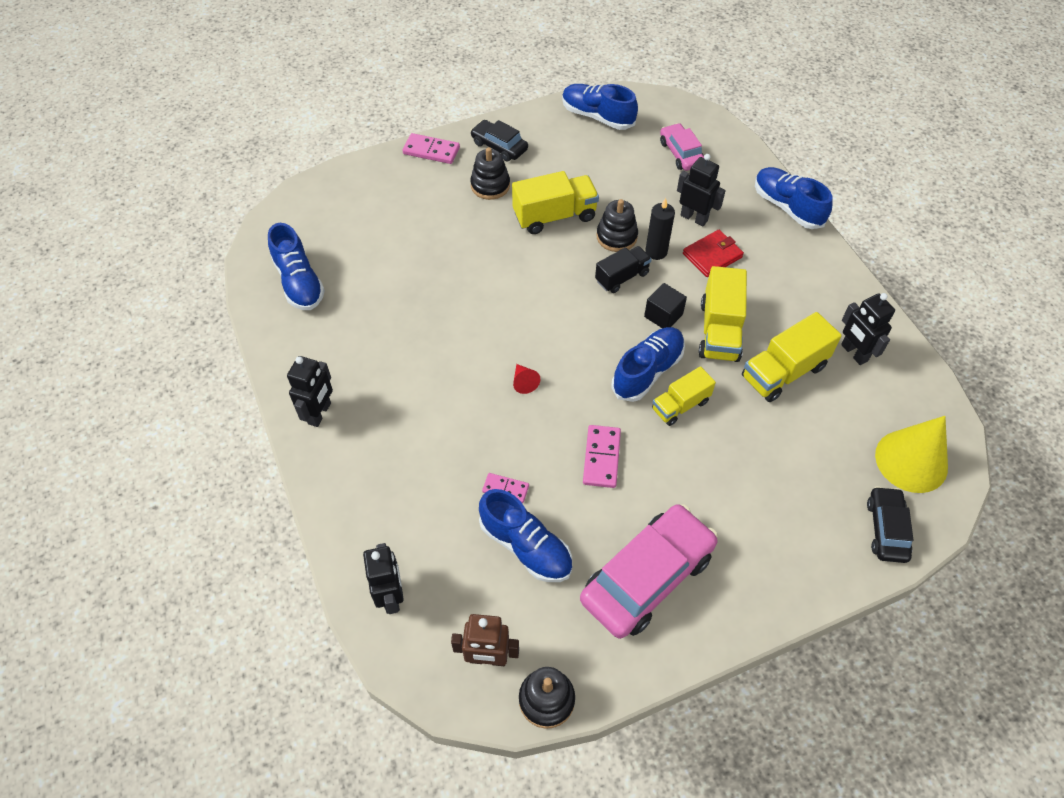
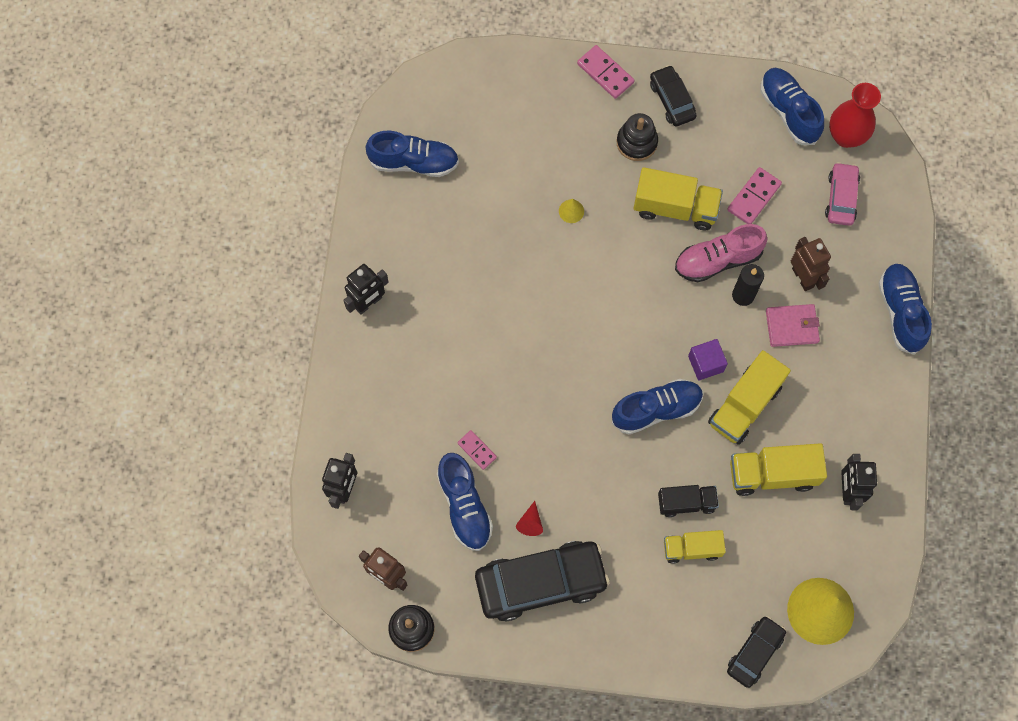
camera: 30 degrees right, 15 degrees up
(299, 282) = (414, 162): blue shoe -> blue shoe turned 90 degrees counterclockwise
(467, 256) = (571, 211): none -> yellow cone
(524, 382) = (547, 363): red cone -> red cone (530, 522)
(601, 458) = (568, 466): pink domino -> pink domino (753, 197)
(616, 237) = (717, 260): black stacking toy -> pink shoe
(622, 277) = (694, 305): black truck -> black truck (686, 503)
(647, 577) = (541, 583): pink car -> black car
(653, 114) = (846, 136): none -> red vase
(663, 315) = (705, 364): black cube -> purple cube
(680, 405) = (663, 456): yellow truck -> yellow truck (691, 549)
(694, 218) = (803, 277): black robot -> brown robot
(712, 255) = (791, 326): red wallet -> pink wallet

